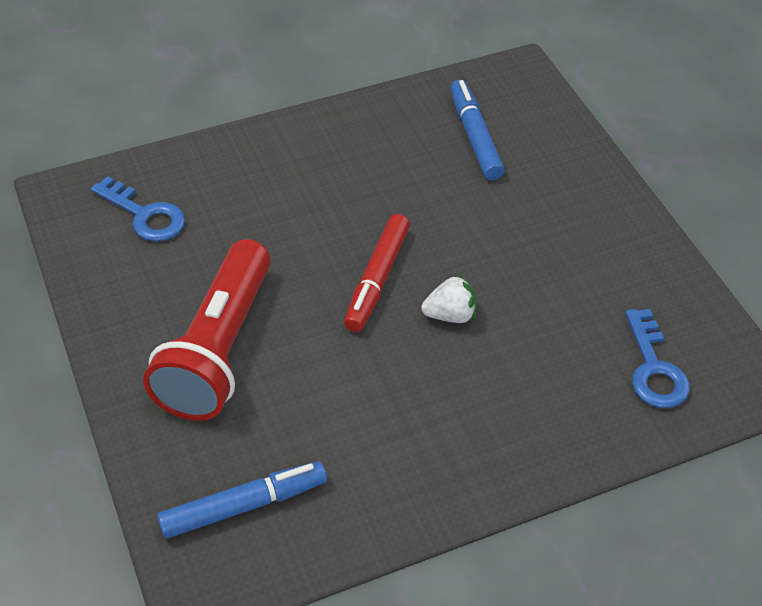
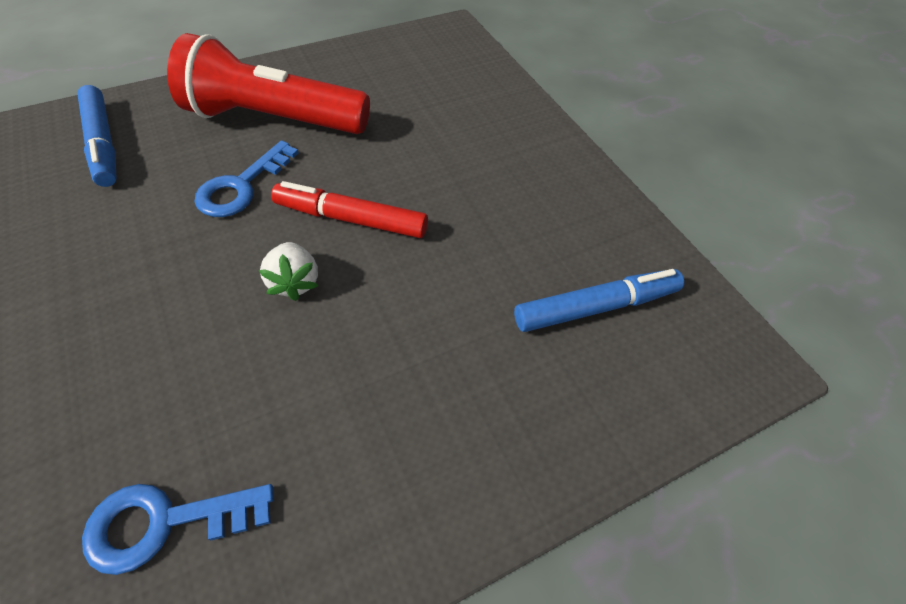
camera: 85 degrees right, 5 degrees up
(145, 215) = (431, 69): blue key -> blue key (241, 186)

